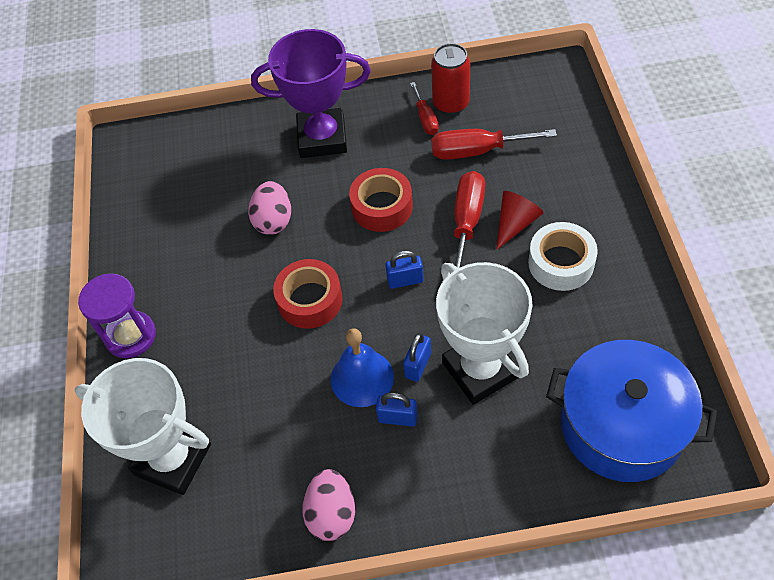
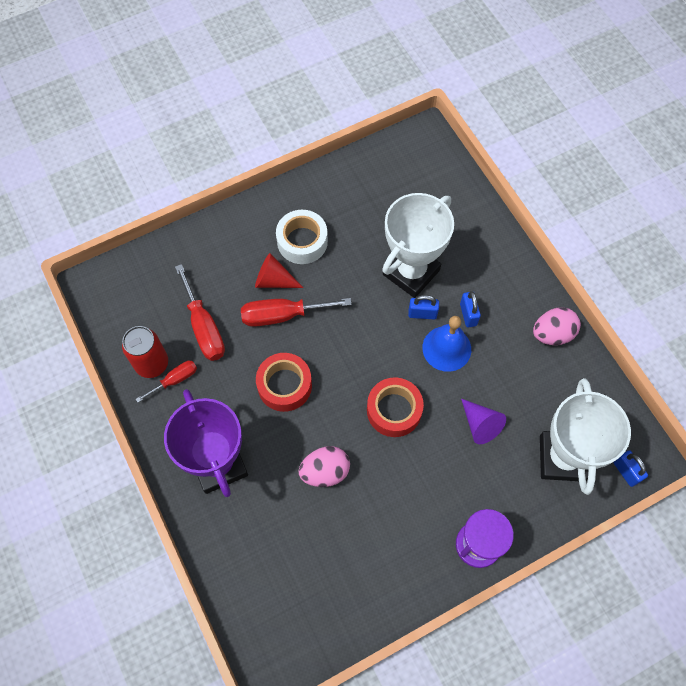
camera: 115 degrees left, 10 degrees up
(253, 382) = (480, 425): none -> purple cone
(405, 280) = (352, 344): blue padlock -> blue padlock (626, 472)
(622, 425) = (420, 181): blue pot -> none

